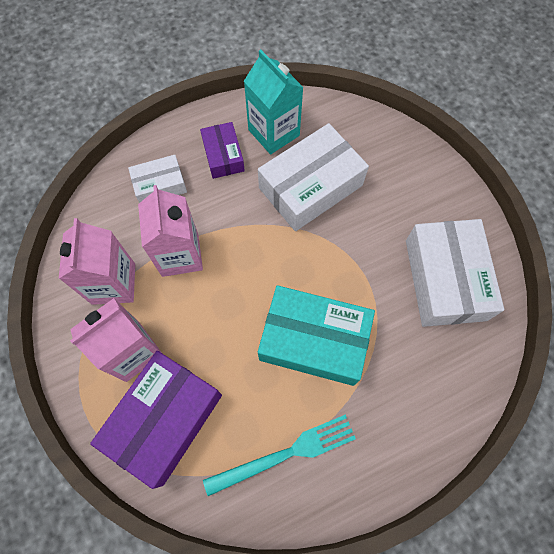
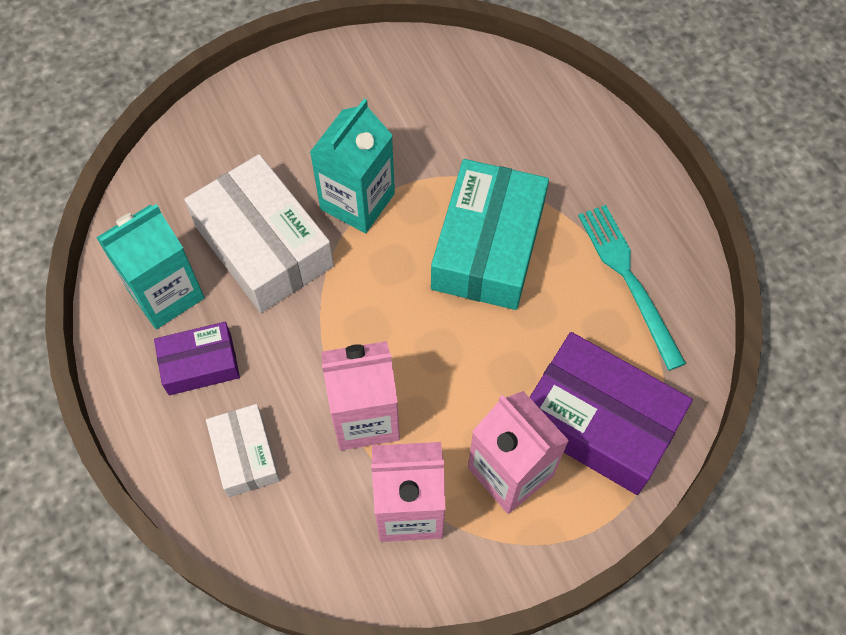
camera: 90 degrees left, 5 degrees down
(349, 246) = (357, 201): none -> turquoise carton
(445, 279) = (406, 100): white box -> none

